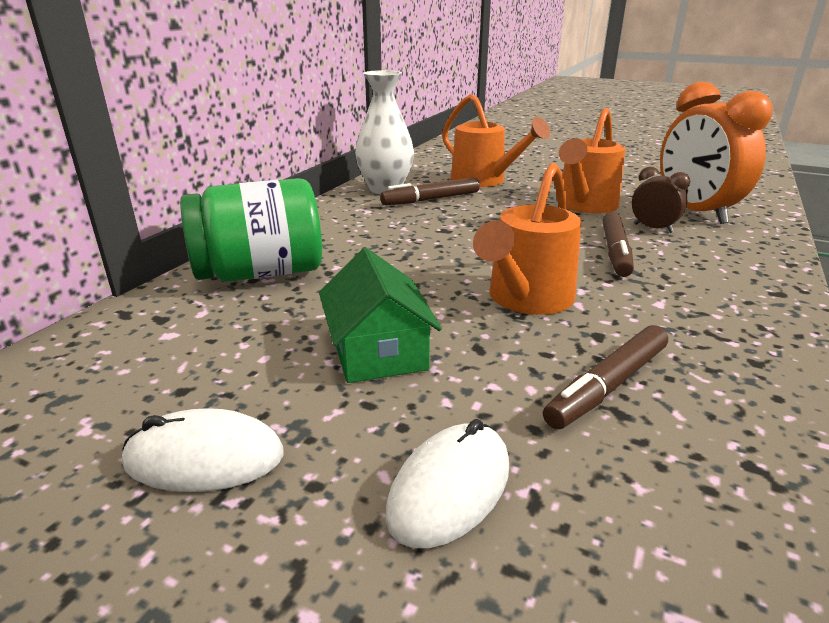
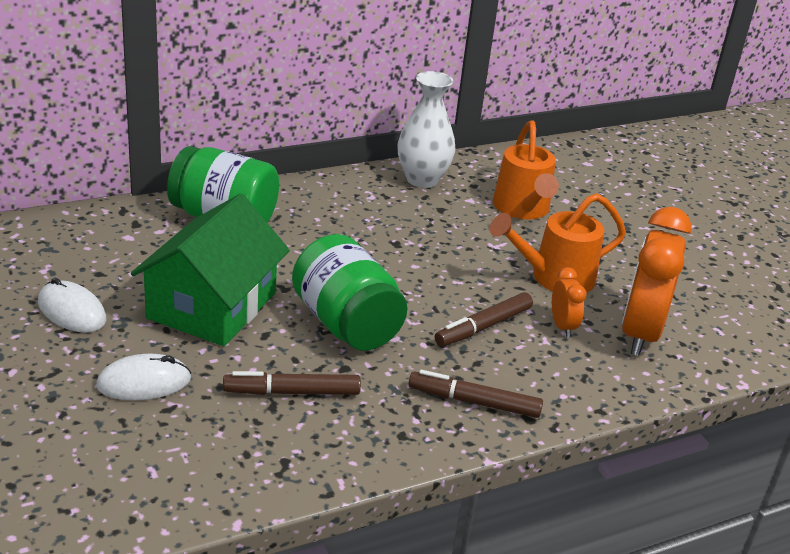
camera: 35 degrees right, 5 degrees up
(378, 351) = (212, 305): green house -> green house, size x1.62
(431, 199) = (438, 208): brown marker -> brown marker (474, 402)
(526, 300) = (346, 324): orange watering can -> green jar
(653, 228) = (562, 326): brown clock -> orange clock

